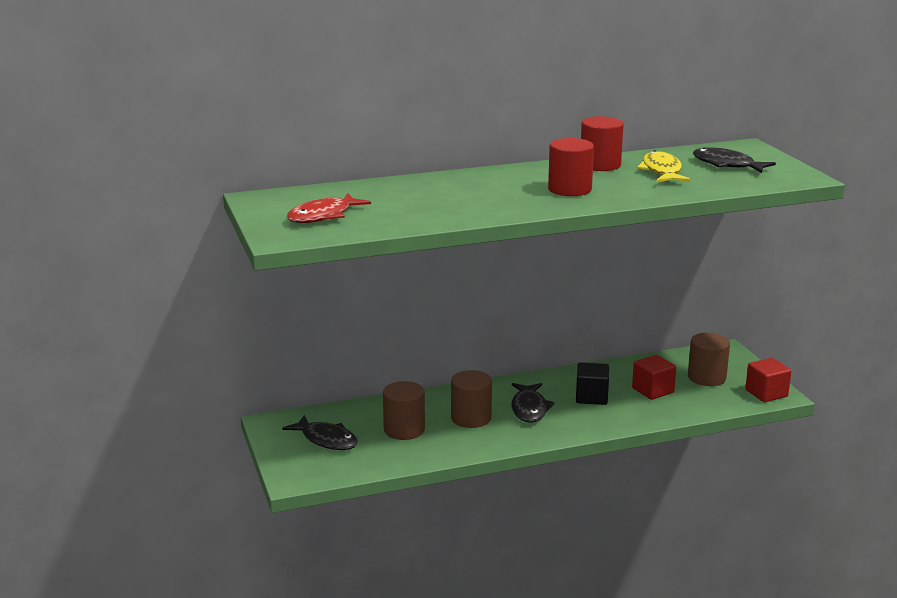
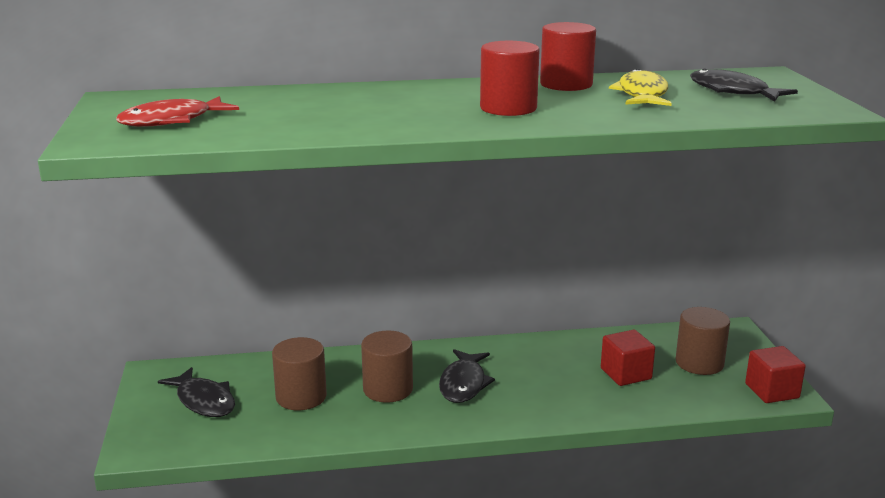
camera: 10 degrees right, 0 degrees up
(591, 397) = (546, 375): black cube -> none

